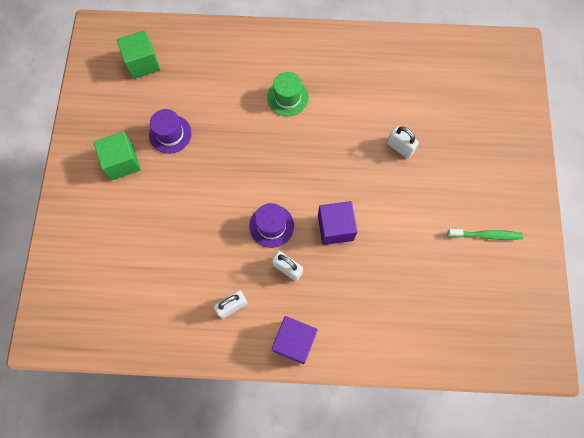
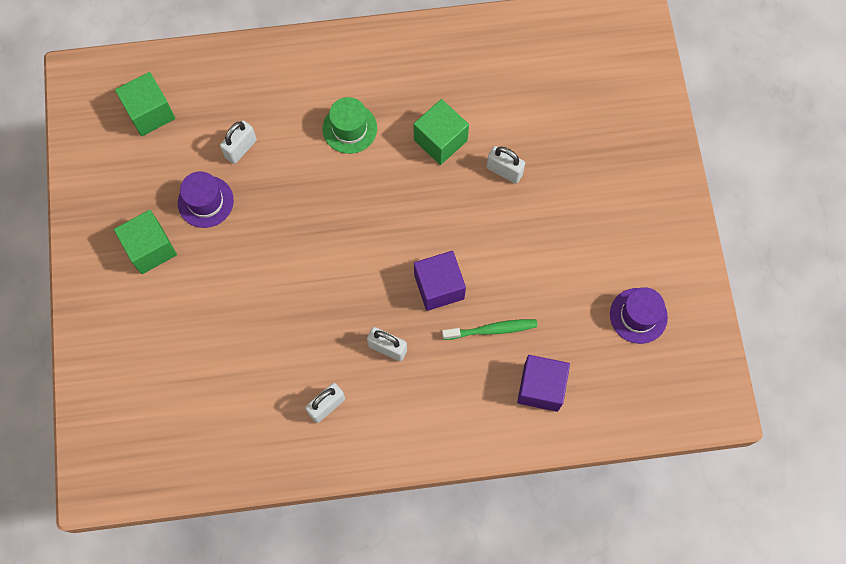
camera: 10 degrees left, 0 degrees up
(204, 99) = (241, 149): none -> white padlock
(271, 226) = (358, 298): purple hat -> purple hat (638, 315)
(294, 341) = (411, 435): purple cube -> purple cube (541, 387)
(354, 117) = (440, 140): none -> green cube
(486, 235) = (627, 264): green toothbrush -> green toothbrush (492, 330)

